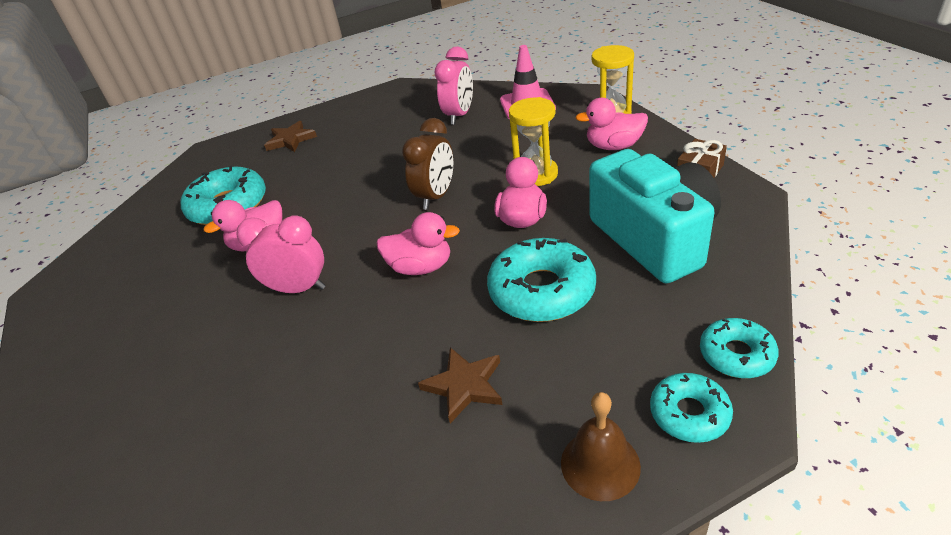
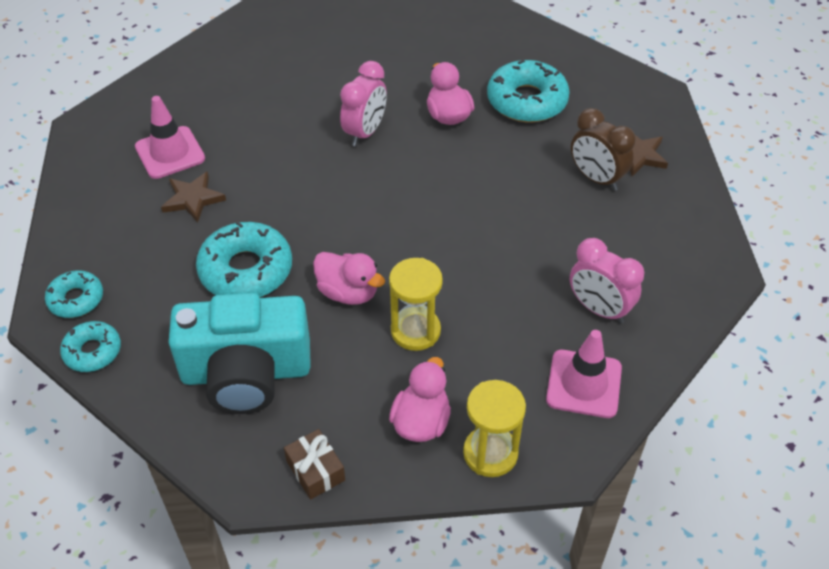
camera: 105 degrees right, 10 degrees up
(390, 457) = (170, 153): none -> pink traffic cone
(421, 267) = (334, 207): pink duck -> none
(436, 196) = (433, 242): brown clock -> brown clock (596, 178)
(600, 464) = (84, 241): brown bell -> none

